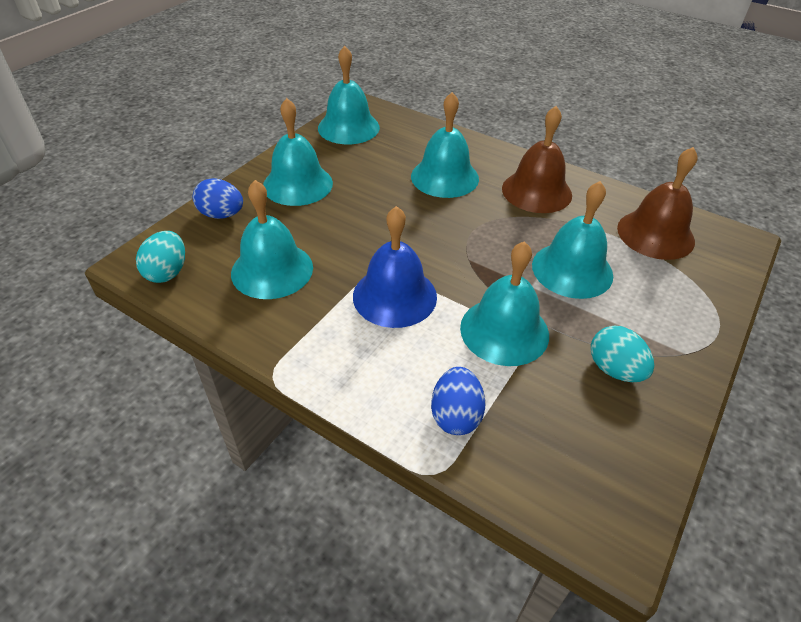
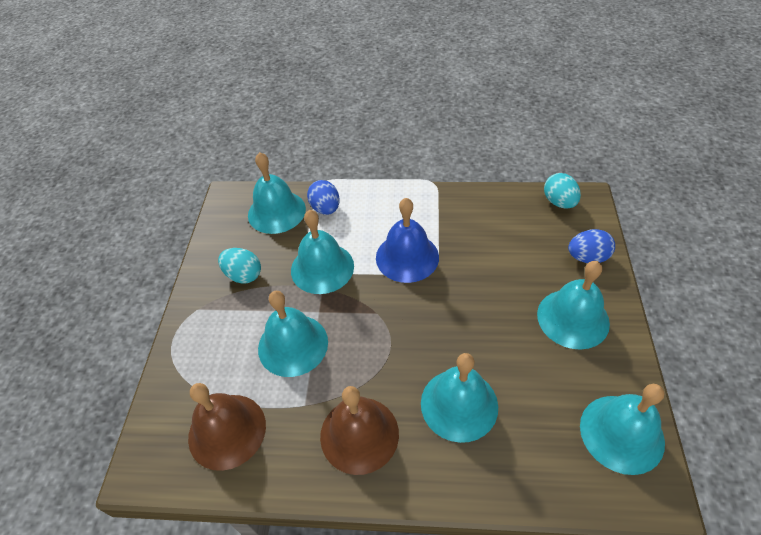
camera: 155 degrees right, 5 degrees up
(272, 270) = (501, 235): turquoise bell -> turquoise bell (276, 211)

